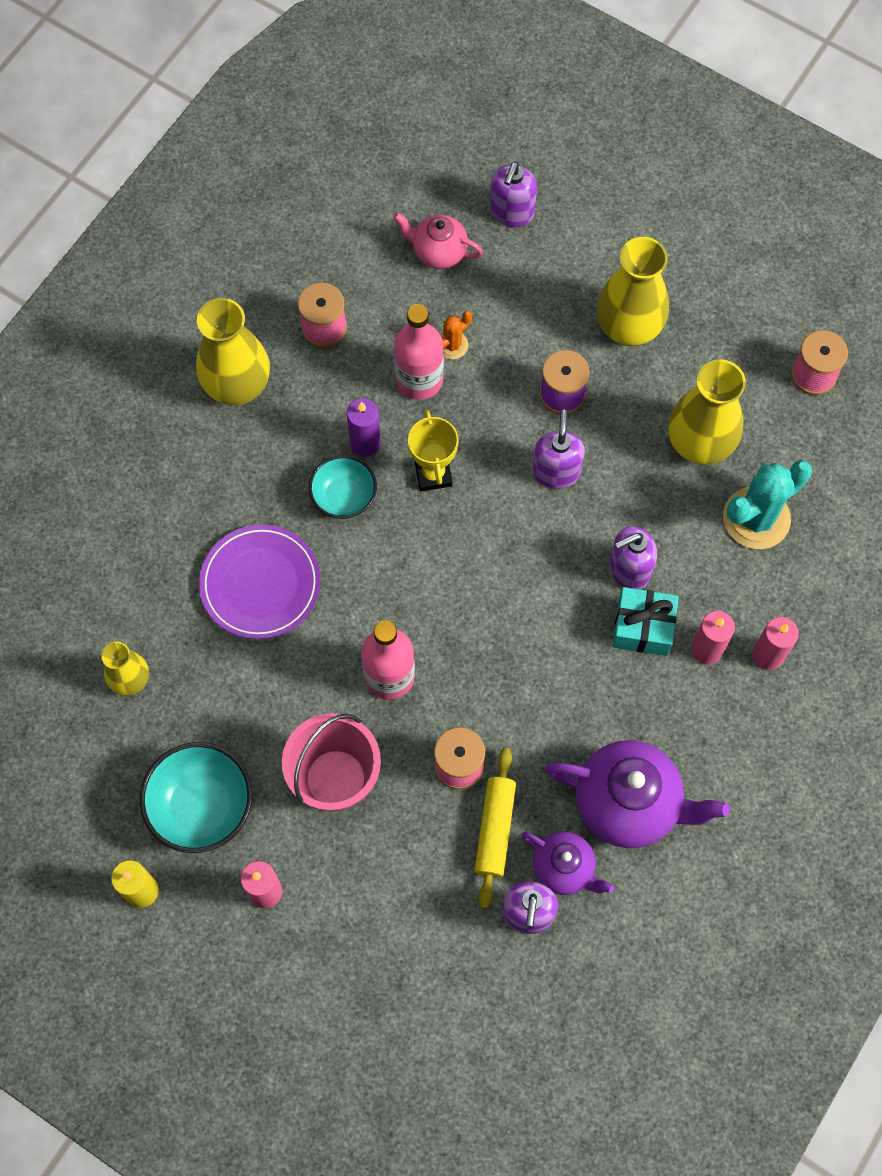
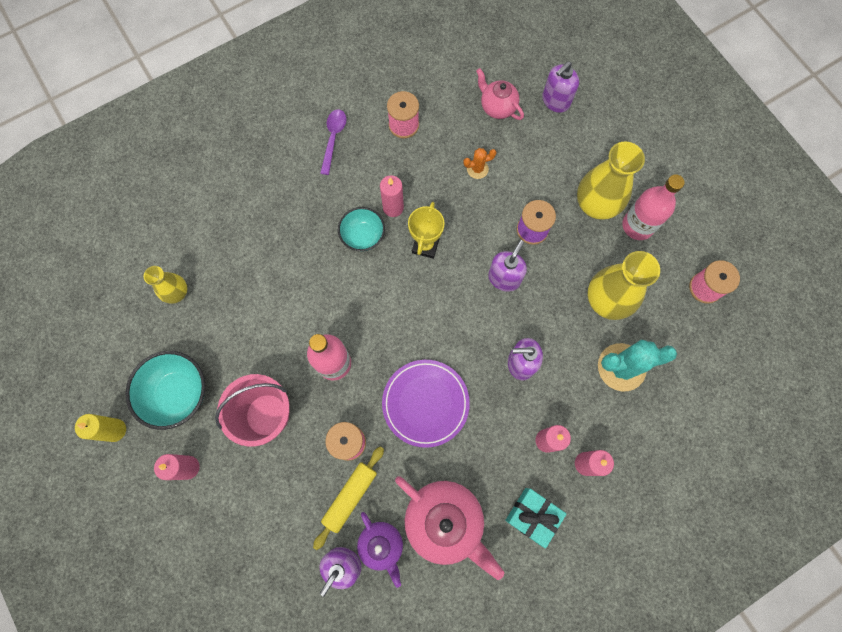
camera: 25 degrees right, 5 degrees up
(237, 385) = (333, 138): yellow vase -> purple spoon
(260, 584) = (285, 268): purple plate -> purple plate (425, 403)
(365, 443) = (393, 207): purple candle -> pink candle
(419, 380) = (446, 182): pink bottle -> pink bottle (638, 225)
(628, 803) = (445, 521): purple teapot -> pink teapot
(643, 627) = (511, 406): turquoise gift -> turquoise gift (532, 516)

